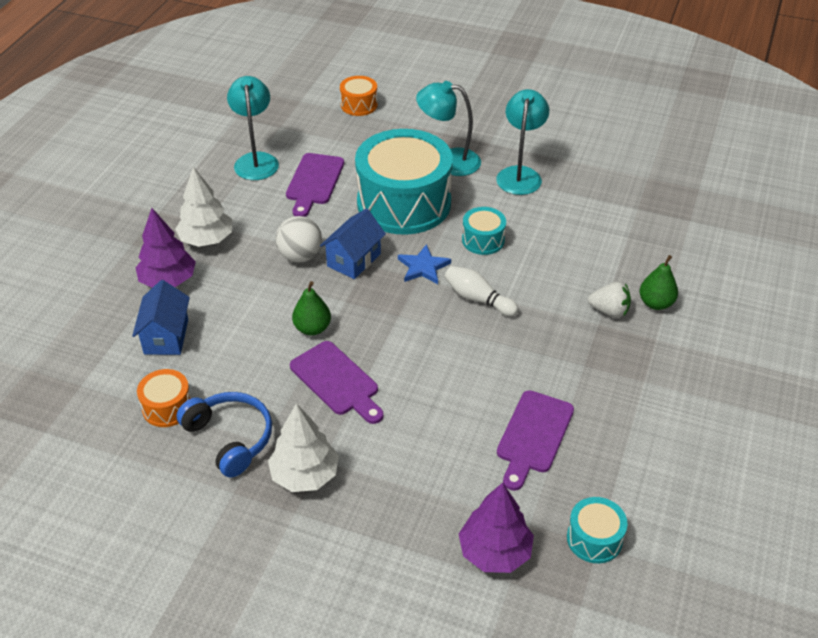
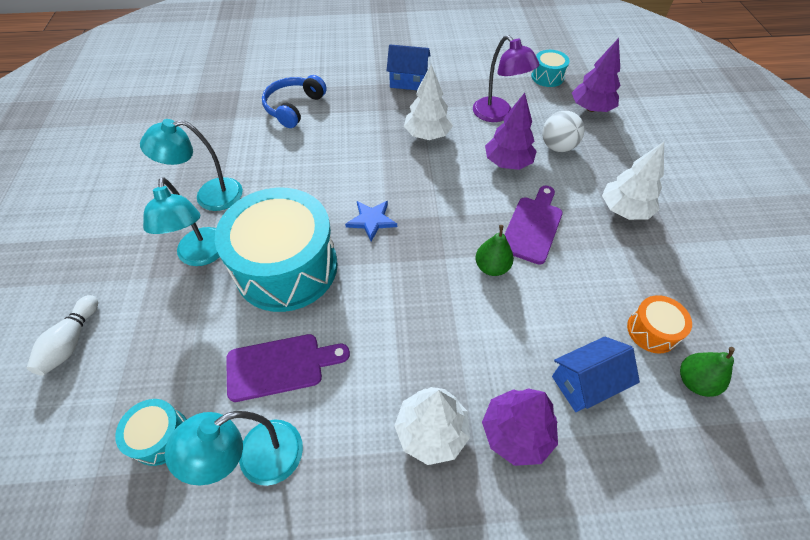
camera: 115 degrees left, 10 degrees up
(230, 438) = (637, 268): blue headphones -> blue headphones (294, 107)
(300, 256) = (407, 320): white ball -> white ball (557, 147)
(354, 260) = (389, 274): blue house -> blue house (408, 81)
(359, 105) = (98, 390): orange drum -> none
(441, 404) = (507, 162): none -> purple tree
(478, 299) = (390, 175): white bowling pin -> white bowling pin (71, 342)
(483, 240) = (316, 193): turquoise drum -> turquoise drum (161, 436)
(529, 352) = (427, 134): none -> white tree
(533, 436) = (498, 114): purple cutting board -> purple lamp
(609, 311) = (362, 108): white strawberry -> none
(656, 303) = (341, 89): green pear -> green pear (694, 381)

